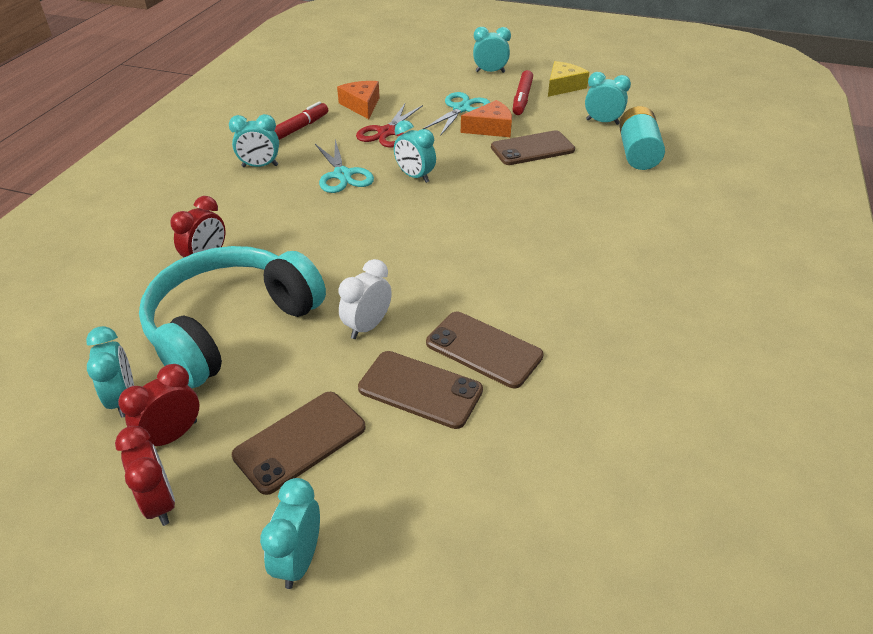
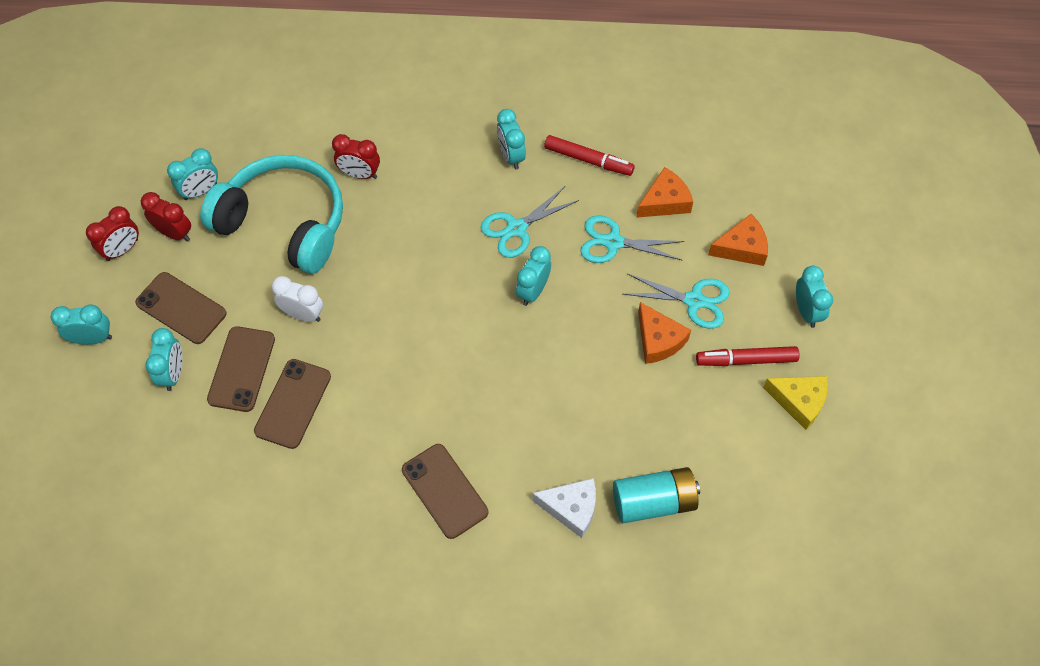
camera: 75 degrees right, 20 degrees up
(387, 132) = (613, 242): red scissors -> turquoise scissors
(423, 84) = (742, 247): none -> orange cheese
(532, 149) = (626, 390): brown phone -> brown phone (444, 491)
(602, 122) = (717, 457): turquoise clock -> turquoise clock (173, 373)
(639, 190) = (571, 508): none -> white cheese

